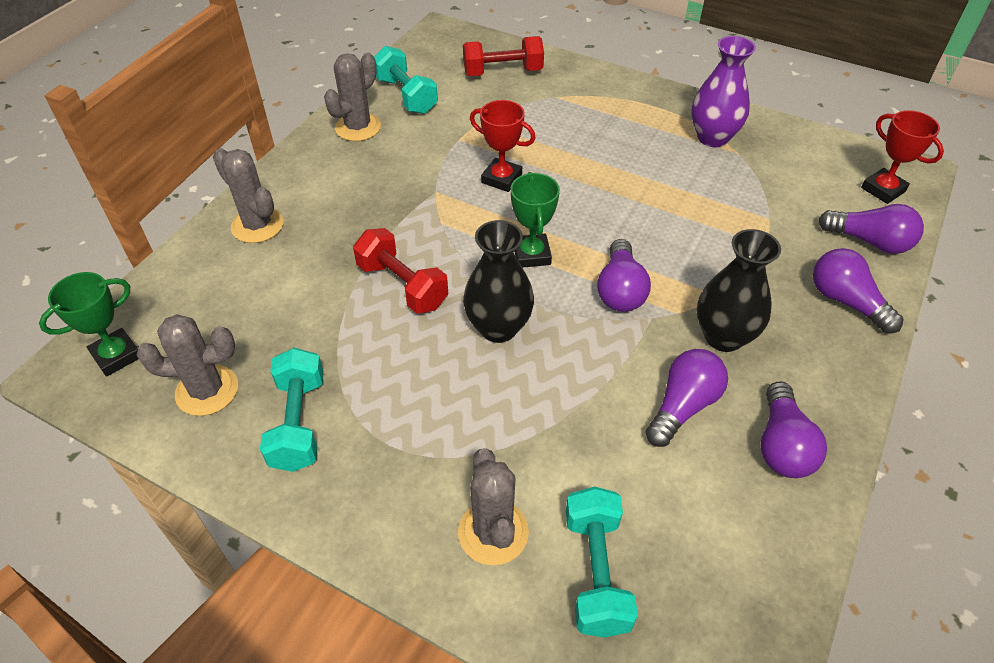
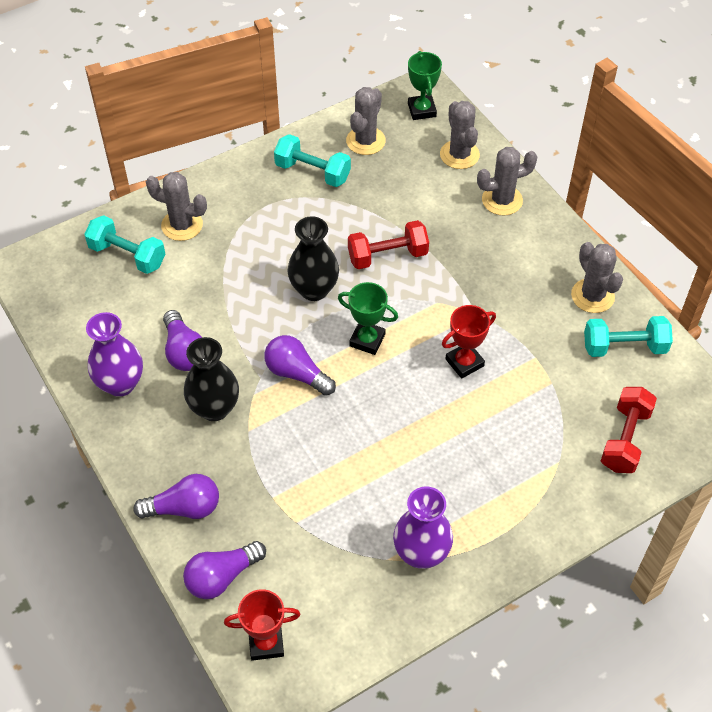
camera: 120 degrees right, 5 degrees up
(194, 286) = (459, 155): none -> grey cactus
(782, 445) = (120, 384): purple light bulb -> purple vase

